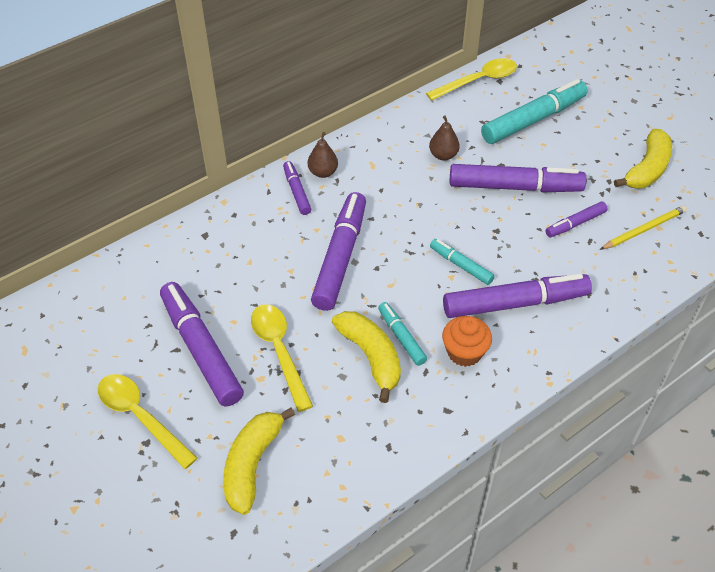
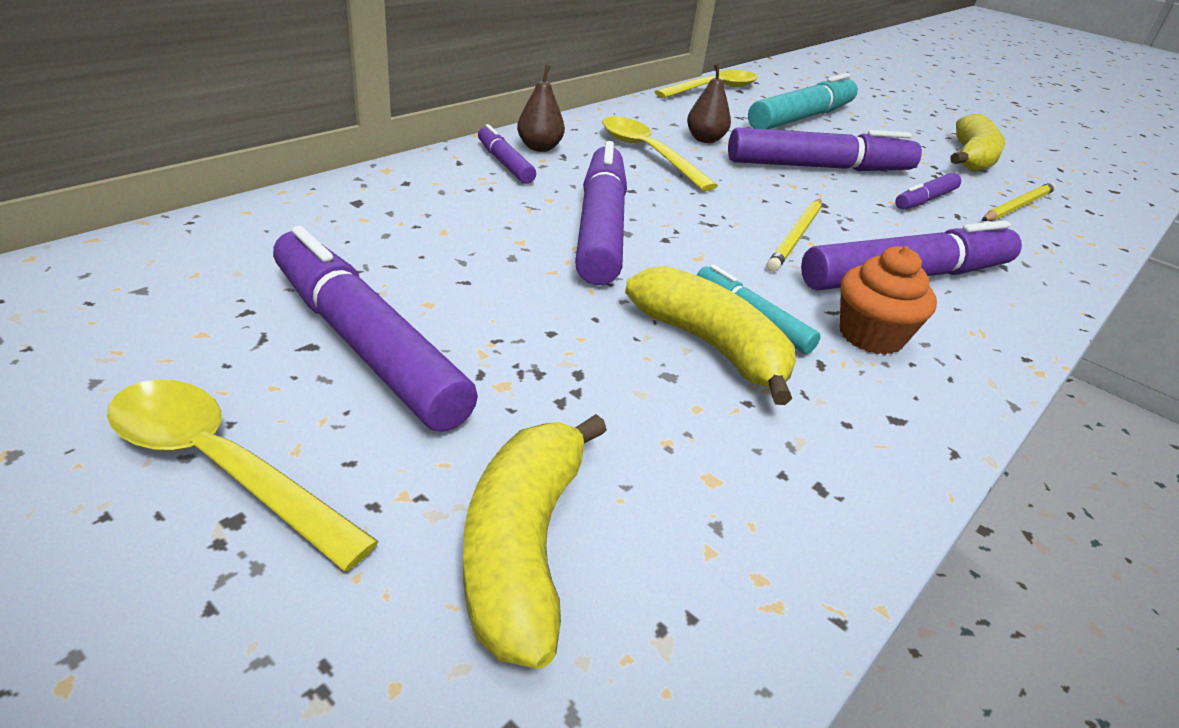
camera: 15 degrees left, 15 degrees down
(279, 351) = (531, 343): yellow spoon -> yellow spoon (647, 153)
(461, 265) = (796, 237): turquoise marker -> yellow pencil

